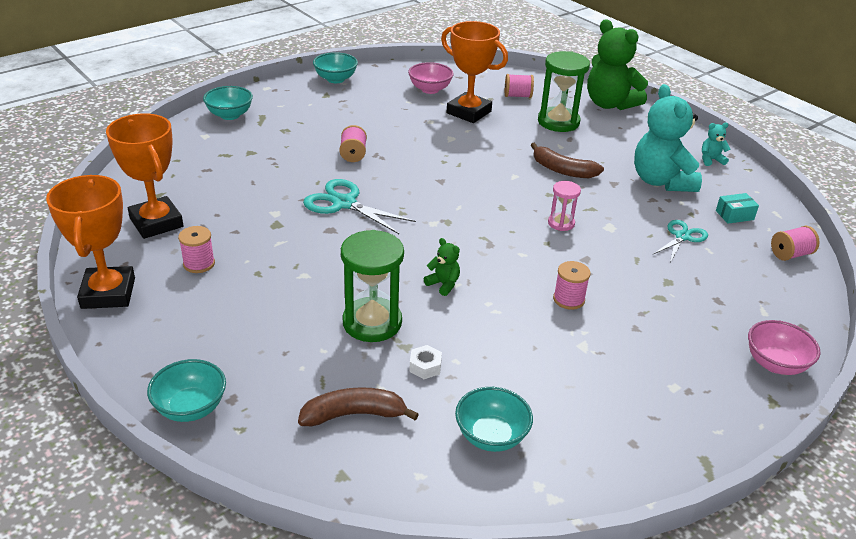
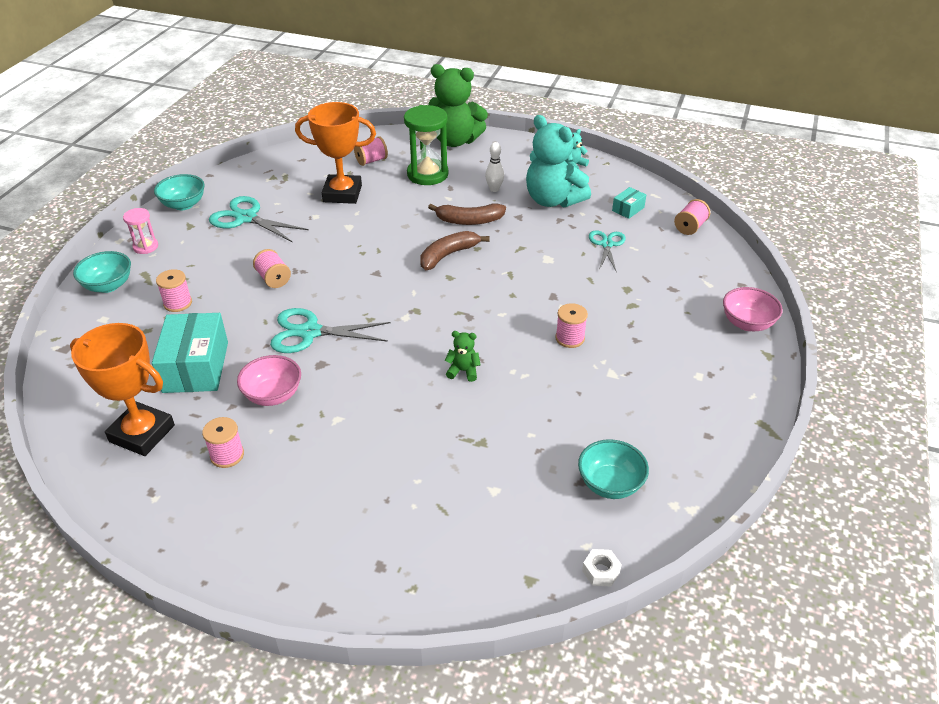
camera: 30 degrees left, 5 degrees up
(108, 293) = (163, 528): orange trophy -> none
(191, 408) = (351, 594): turquoise bowl -> none
(236, 193) = (196, 367): none -> turquoise box
(266, 145) = (178, 303): none -> pink spool
(354, 414) = (493, 523): brown banana -> brown banana (448, 255)
(372, 322) = (435, 434): green hourglass -> none
(374, 104) = (246, 218): none -> turquoise scissors
(425, 366) = (512, 452): white nut -> white nut (600, 571)
(430, 89) = (286, 183): pink bowl -> pink bowl (273, 395)
(561, 223) = (508, 272): pink hourglass -> pink hourglass (145, 247)
(610, 153) = (494, 189): none -> white bowling pin

